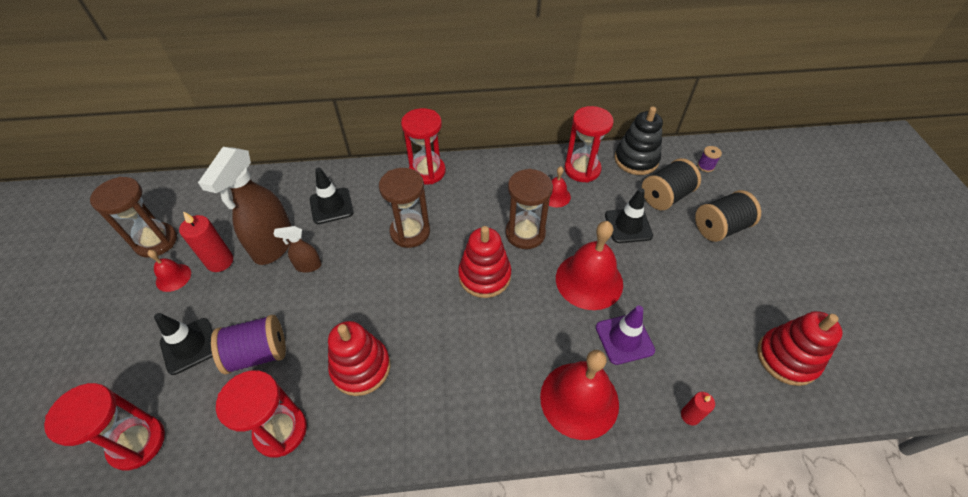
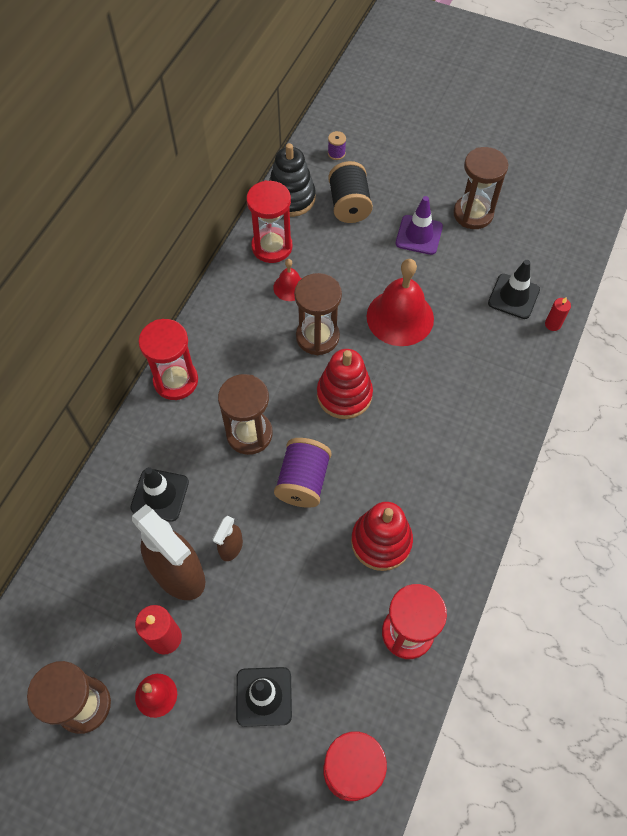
camera: 60 degrees left, 10 degrees up
(258, 353) = (313, 630): purple spool -> purple spool (303, 481)
(579, 399) = (502, 388): red bell -> none
(624, 339) = (469, 326): purple traffic cone -> purple traffic cone (419, 235)
(628, 225) = (362, 253): black traffic cone -> black traffic cone (513, 296)
(720, 227) = (407, 191): black spool -> none
(747, 287) = (473, 214): none -> brown hourglass
(787, 358) = (543, 234): red stacking toy -> none

